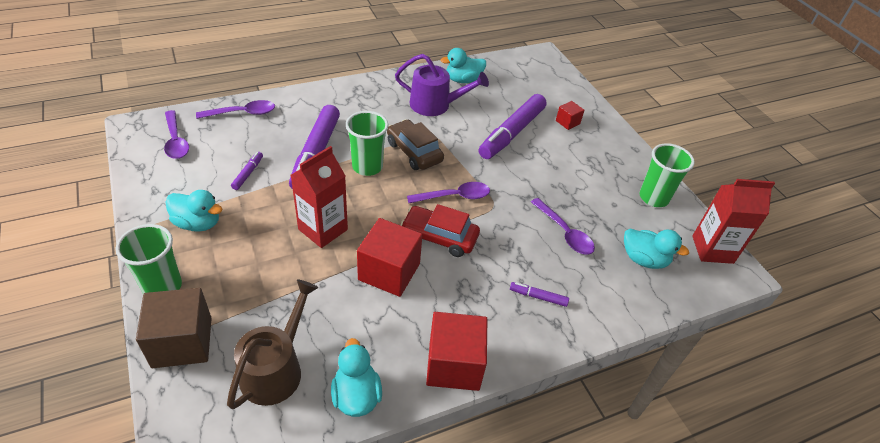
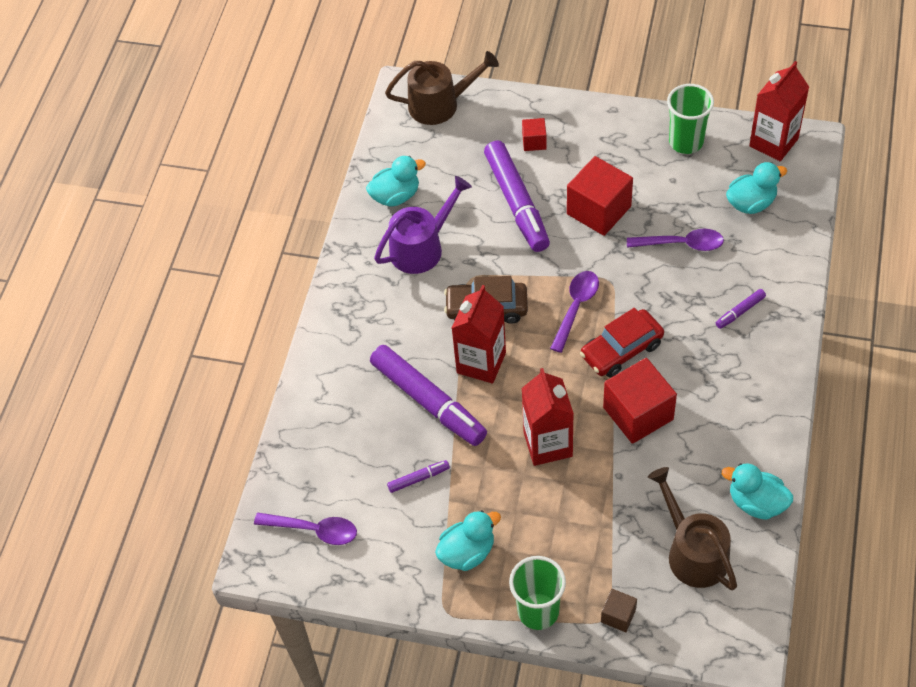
camera: 45 degrees left, 10 degrees up
(182, 342) = (618, 615): brown cube -> brown cube, size x0.50
(242, 113) = (306, 445): purple spoon -> none
(248, 173) = (418, 478): purple marker -> purple marker turned 105 degrees clockwise
(367, 167) = (481, 363): green cup -> red carton
(454, 364) = (769, 415): red cube -> red cube (599, 210)
(463, 80) = (396, 196): turquoise duck -> turquoise duck turned 135 degrees counterclockwise
(549, 72) = (440, 104): none -> brown watering can

